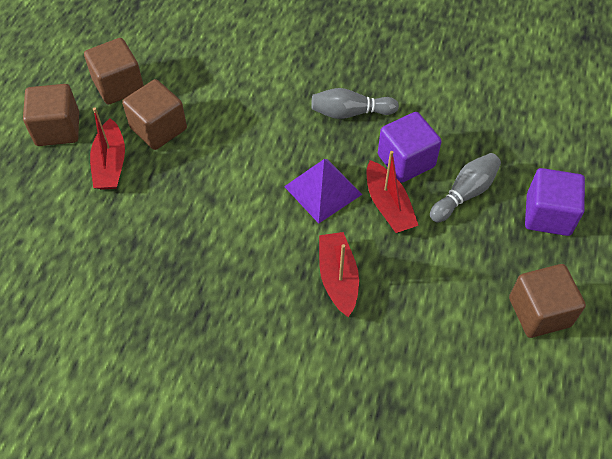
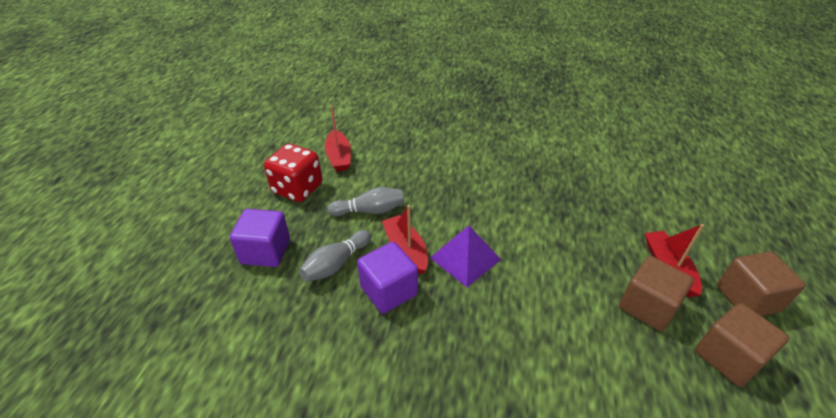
camera: 175 degrees right, 15 degrees down
(338, 278) = (442, 199): red boat -> red boat (339, 157)
(350, 113) = (450, 341): grey bowling pin -> grey bowling pin (370, 211)
(539, 312) = (297, 189): brown cube -> red dice

